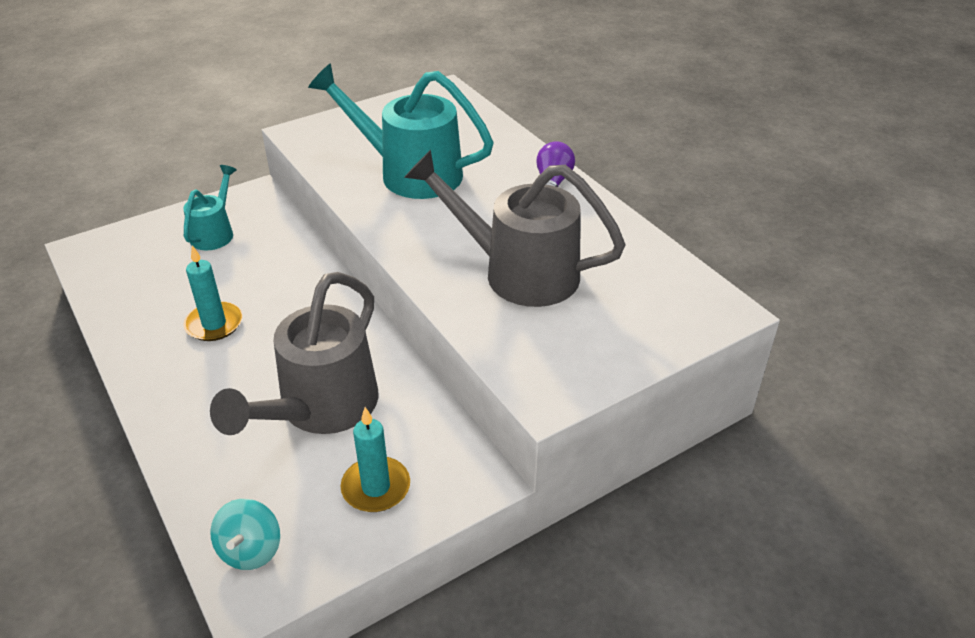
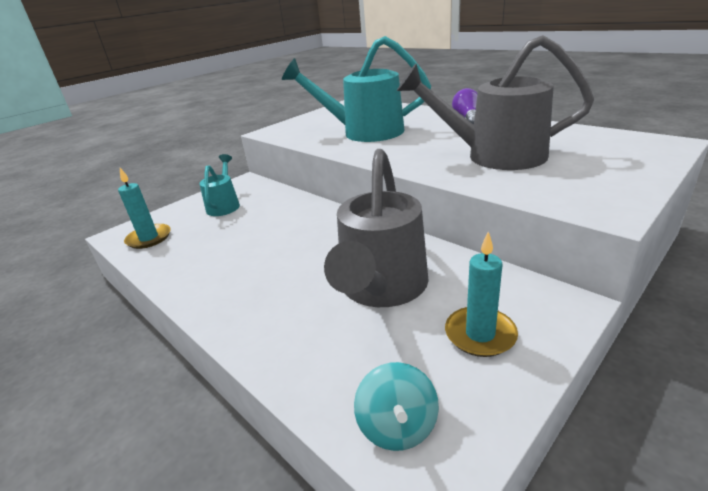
camera: 10 degrees left, 10 degrees down
(214, 324) = (252, 255): turquoise candle -> turquoise candle (149, 238)

